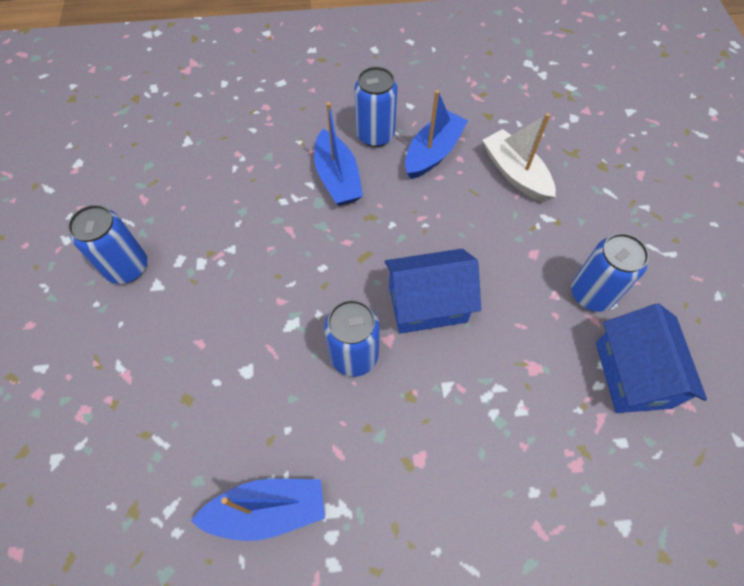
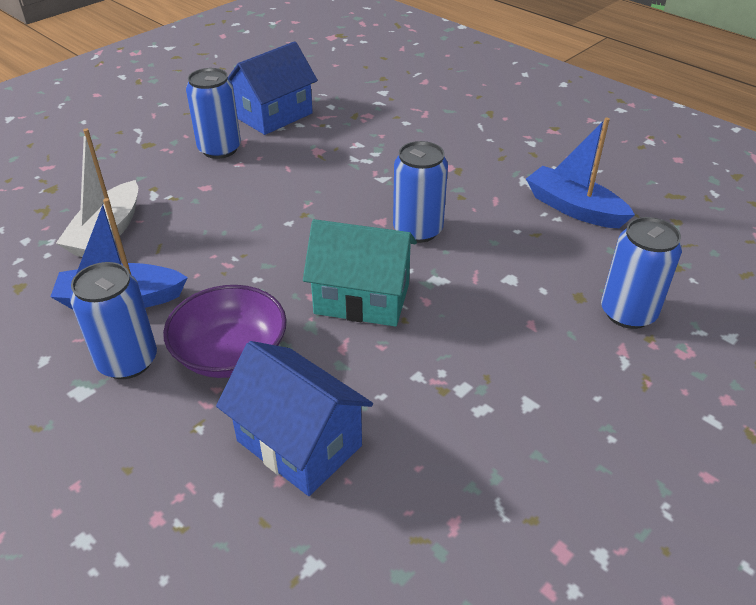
camera: 130 degrees left, 20 degrees down
(127, 267) = (546, 449): blue can -> blue can (628, 313)
(318, 266) = (362, 299): none -> turquoise house
(337, 178) = (230, 353): blue boat -> purple bowl
(427, 304) = (323, 217): blue house -> blue house (299, 443)

